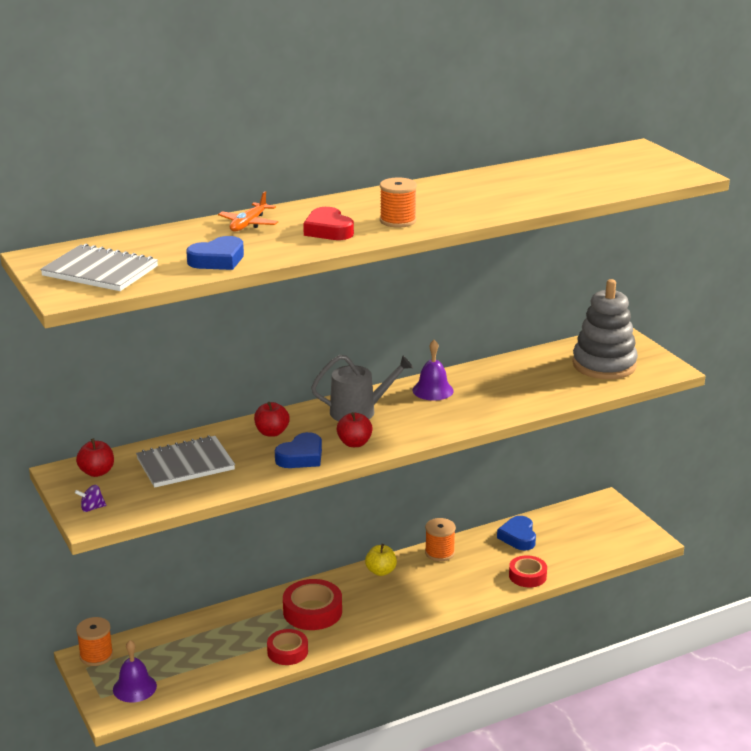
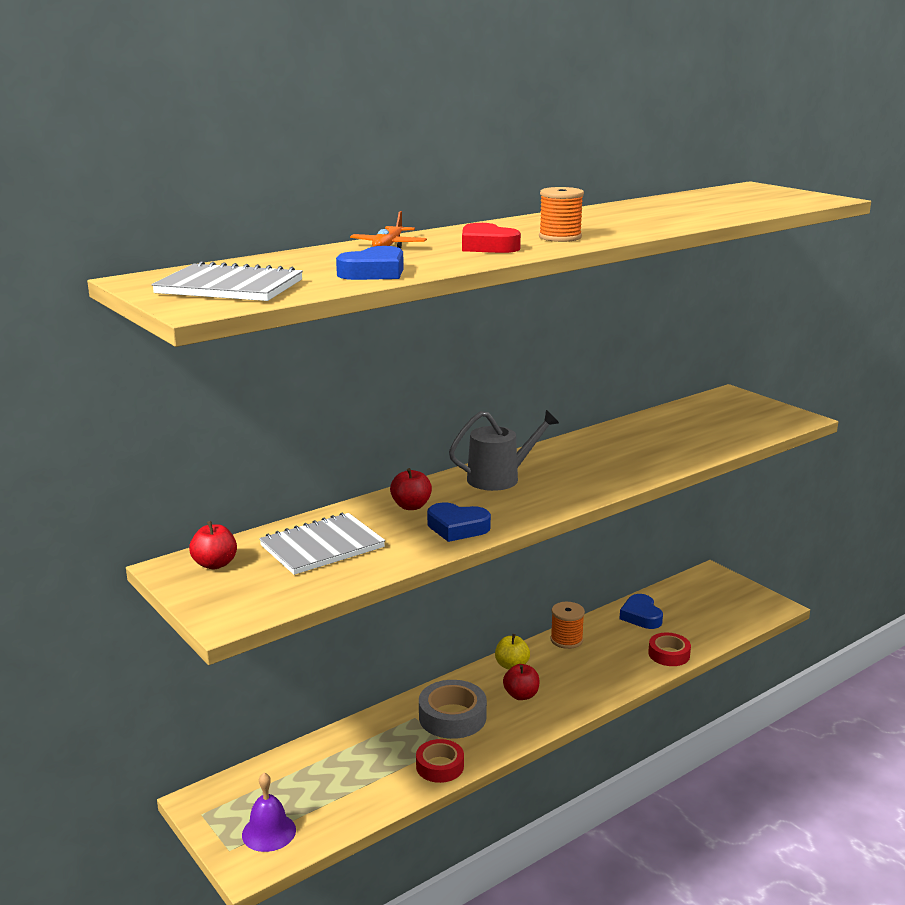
camera: 10 degrees left, 5 degrees down
(92, 508) = (221, 605): purple spinning top -> none
(96, 655) = (211, 797): orange spool -> none
(301, 457) = (457, 528): blue heart -> blue heart turned 75 degrees clockwise
(312, 611) = (452, 717): red tape -> grey tape
(354, 443) = (511, 509): red apple -> red apple (521, 695)
(433, 390) = (569, 453): purple bell -> none
(604, 365) = (732, 419): grey stacking toy -> none

